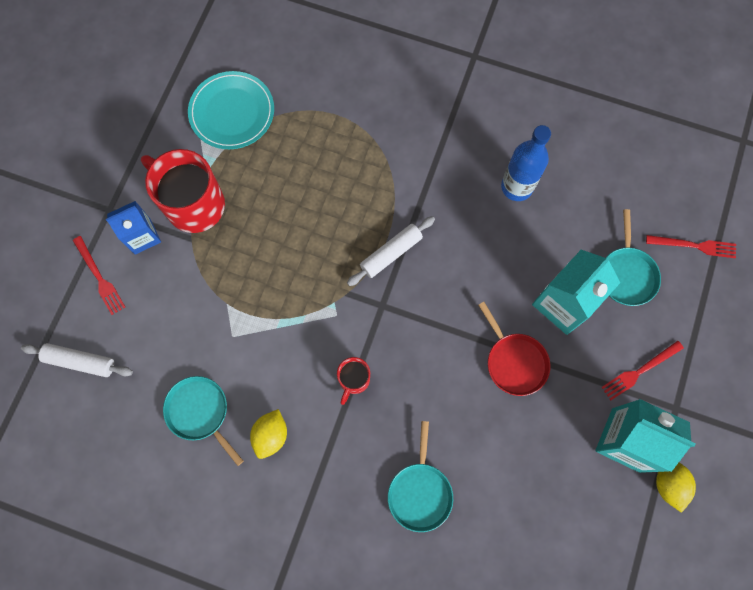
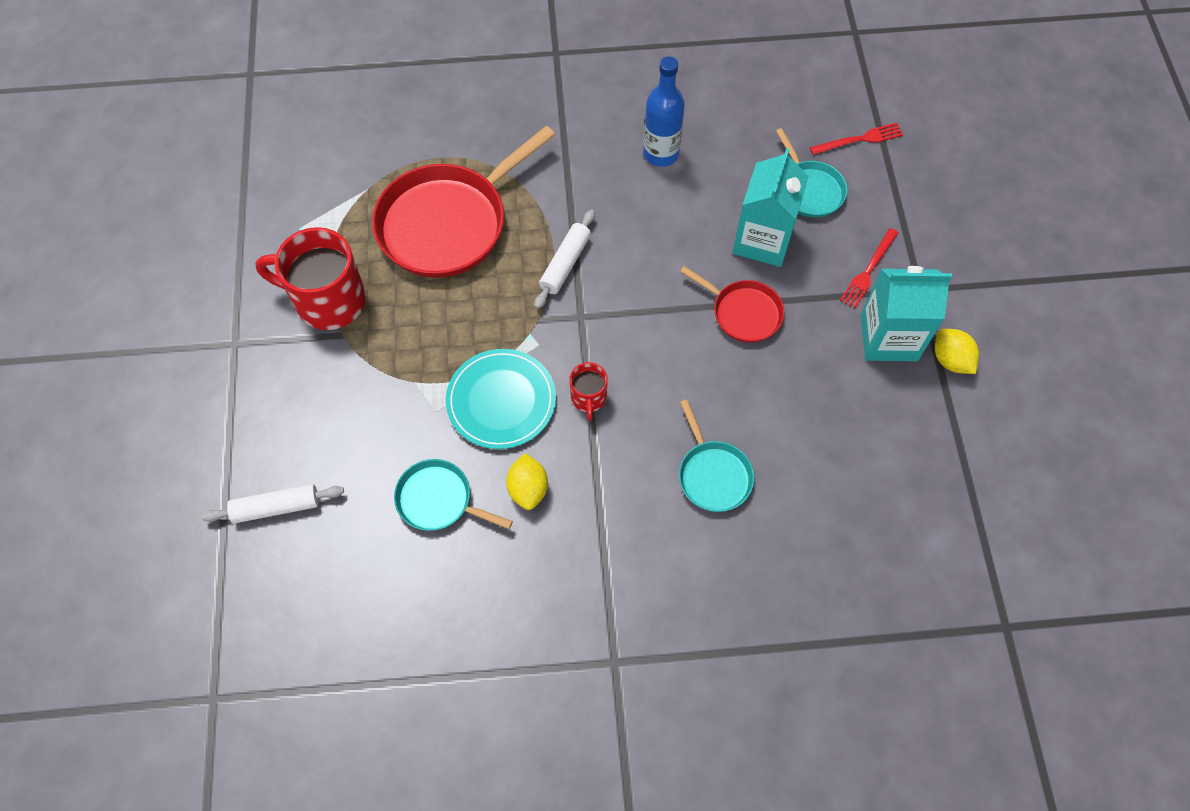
camera: 25 degrees left, 10 degrees down
(99, 277) = (256, 414): red fork -> none
(142, 236) = (286, 354): blue carton -> none
(232, 112) = (326, 197): turquoise plate -> turquoise plate (501, 401)
(315, 176) = (448, 223): none -> red pan

